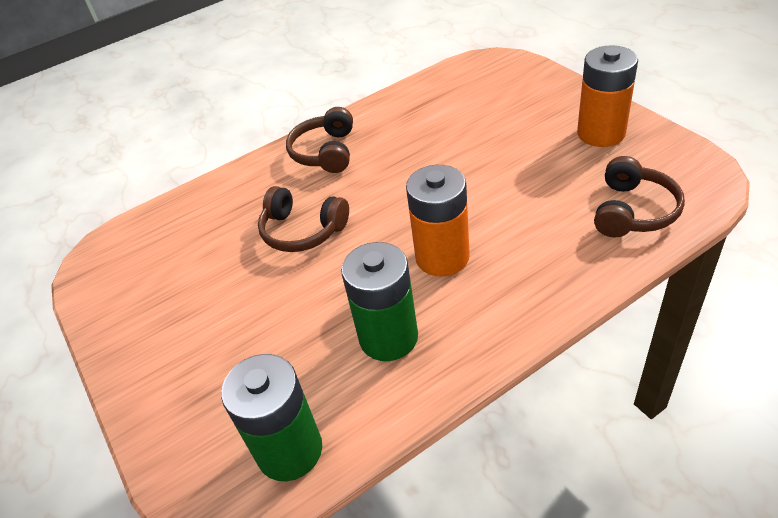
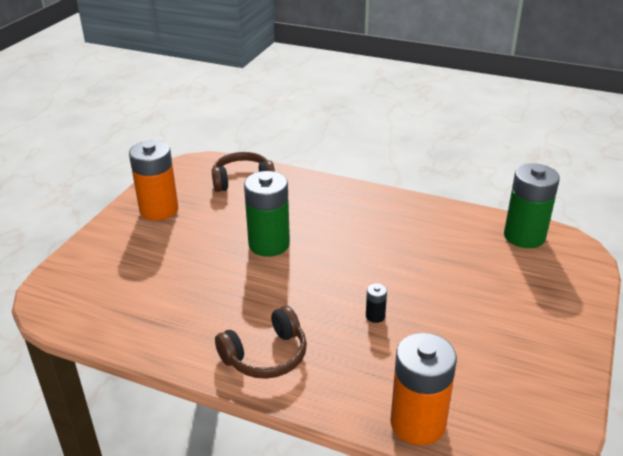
camera: 130 degrees left, 10 degrees down
(302, 230) = (375, 316): brown headphones -> black battery
(388, 337) = (423, 233): green battery -> green battery (269, 244)
(442, 257) = (342, 236): orange battery -> orange battery (418, 423)

